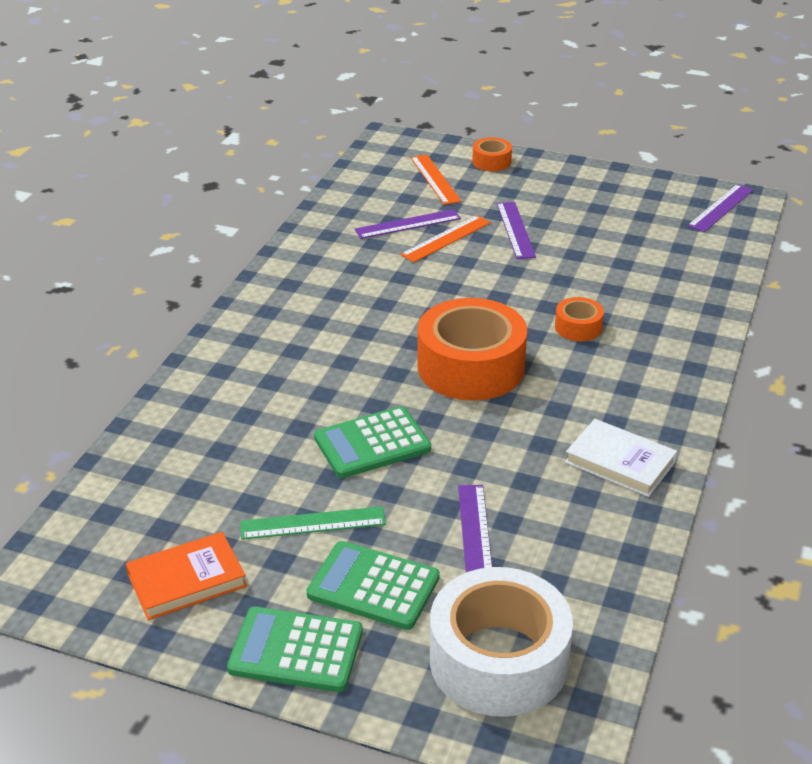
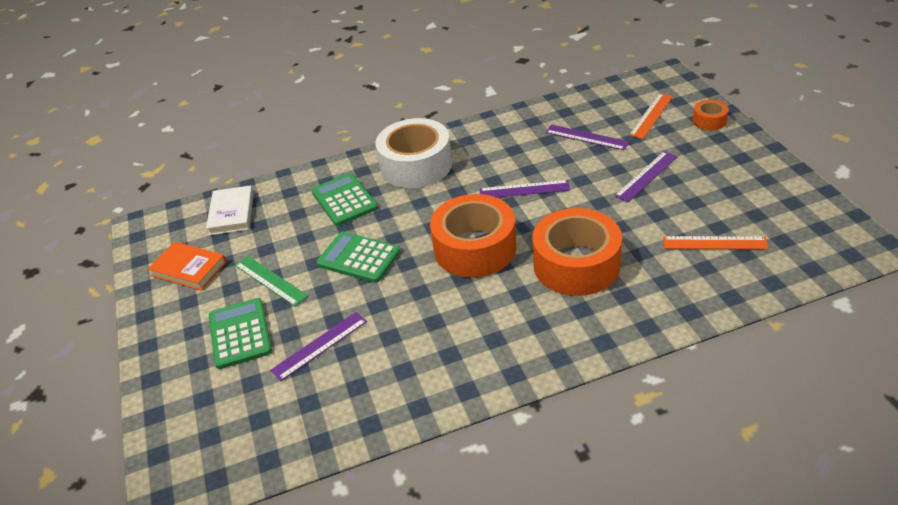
camera: 55 degrees right, 5 degrees up
(296, 650) = (168, 337): green calculator -> green calculator (344, 200)
(446, 239) = (593, 159): orange ruler -> orange ruler (714, 243)
(498, 660) = (221, 420): white tape -> white tape (416, 165)
(578, 327) = (576, 264): orange tape -> orange tape, size x2.18
(620, 462) = (455, 366): white book -> white book (232, 213)
(721, 208) = (831, 241): purple ruler -> purple ruler (524, 190)

